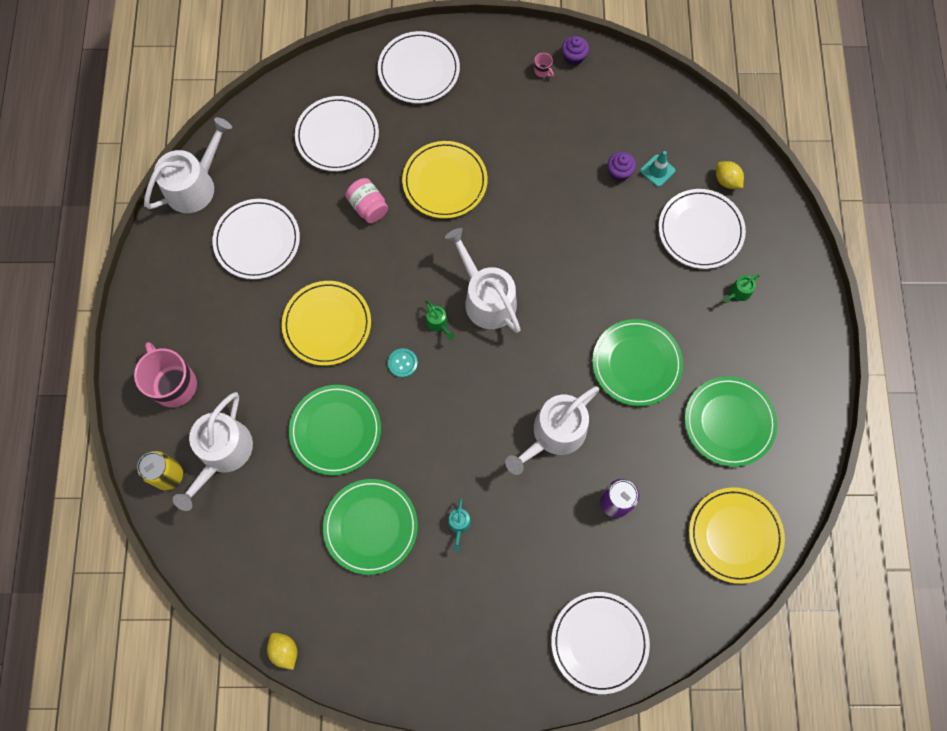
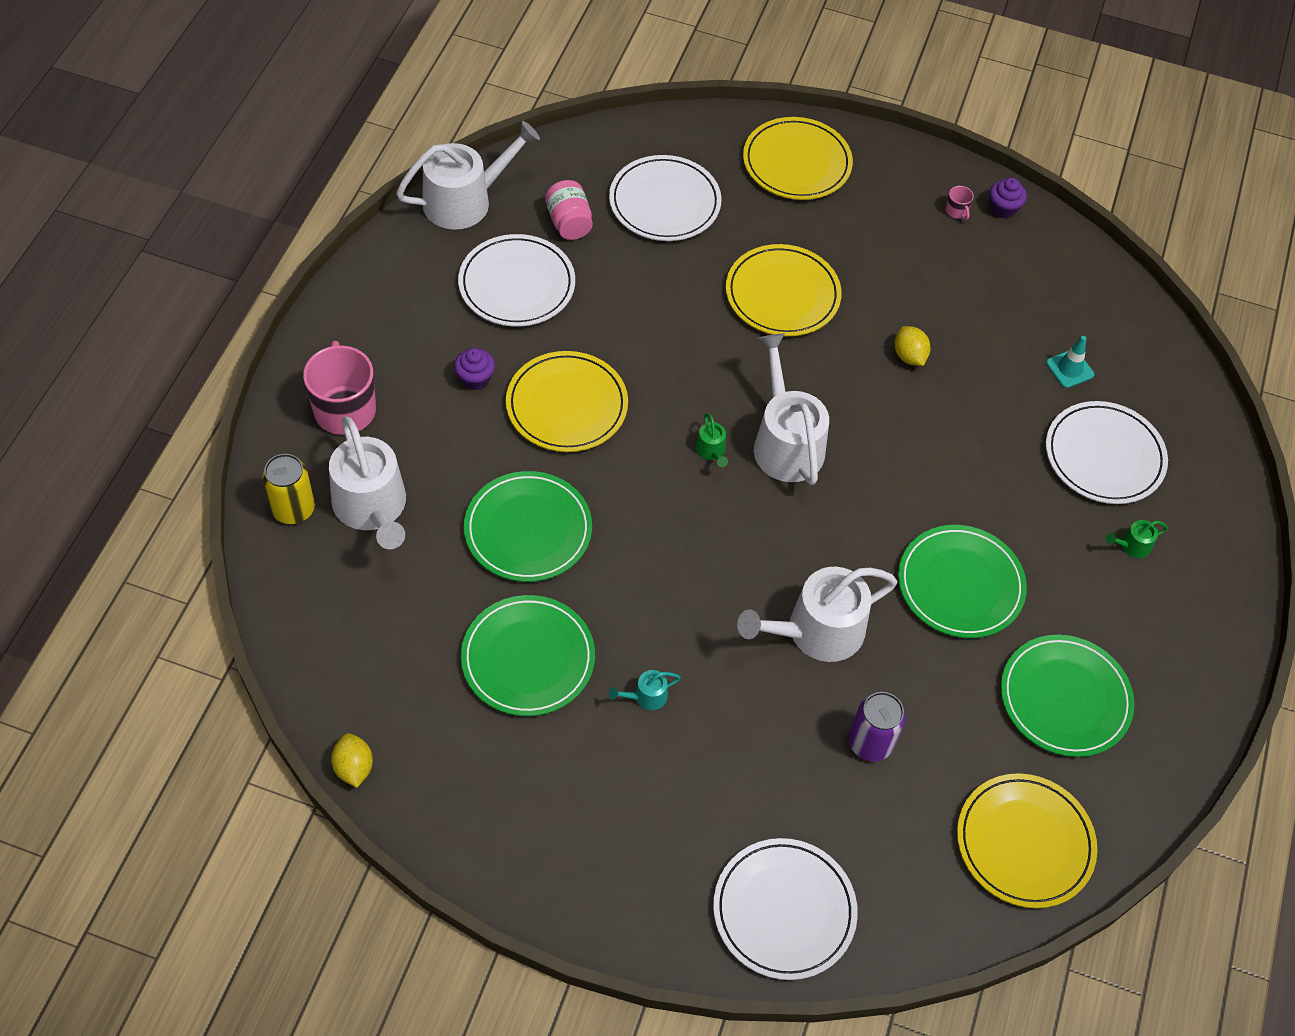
camera: 15 degrees right, 15 degrees down
(222, 453) = (372, 507): white watering can -> white watering can turned 60 degrees counterclockwise
(368, 207) = (673, 291): pink jar -> pink jar (569, 223)
(402, 363) = (646, 481): turquoise button -> none
(419, 70) = (796, 163): white plate -> yellow plate
(459, 524) = (646, 696): turquoise watering can -> turquoise watering can turned 45 degrees clockwise
(619, 172) = (1017, 355): purple cupcake -> purple cupcake (475, 378)
(726, 181) = (1160, 409): yellow lemon -> yellow lemon (909, 356)

